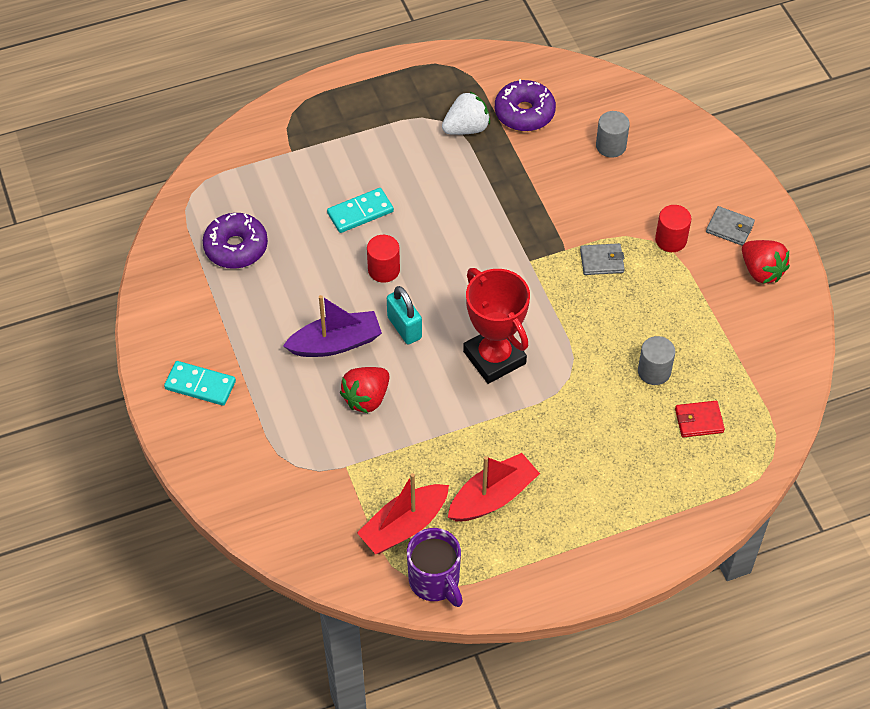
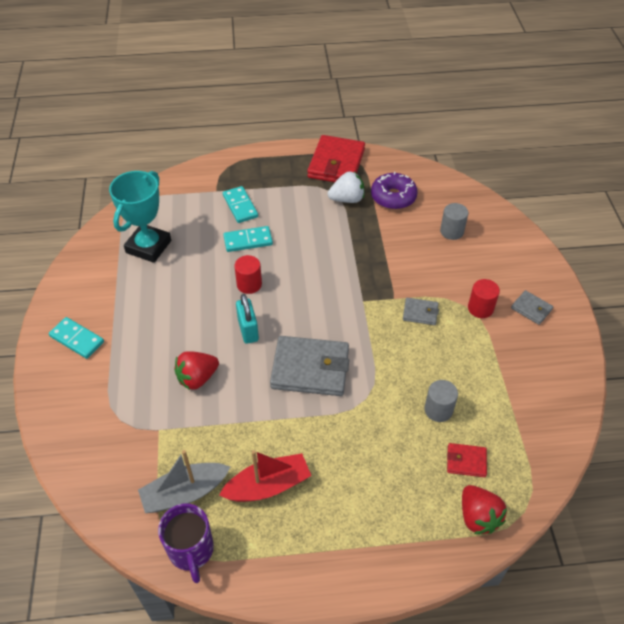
camera: 15 degrees right, 5 degrees down
(236, 247) = (148, 246): purple donut -> turquoise trophy
(332, 166) = (240, 206): none -> turquoise domino
(336, 343) = (191, 330): purple boat -> none
(404, 526) = (185, 493): red boat -> grey boat
(435, 78) = (336, 163): none -> red wallet
(494, 357) = (310, 369): red trophy -> grey wallet
(761, 271) = (550, 348): red strawberry -> red strawberry (478, 517)

